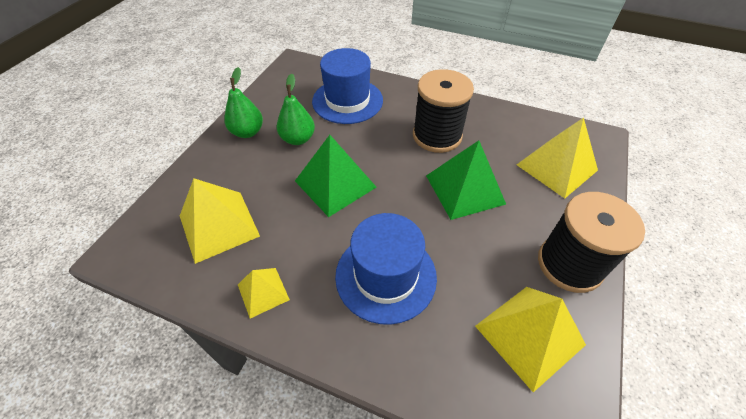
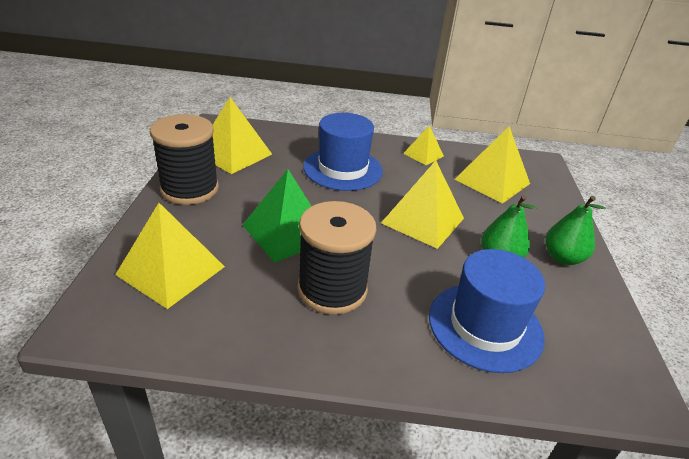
camera: 160 degrees right, 15 degrees down
(335, 184) = (422, 220): green pyramid -> yellow pyramid

